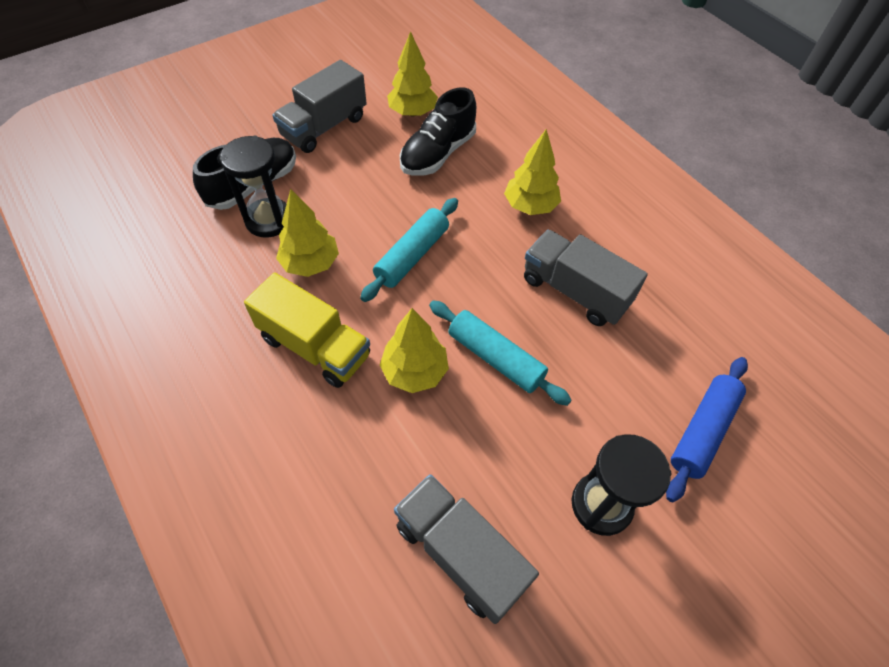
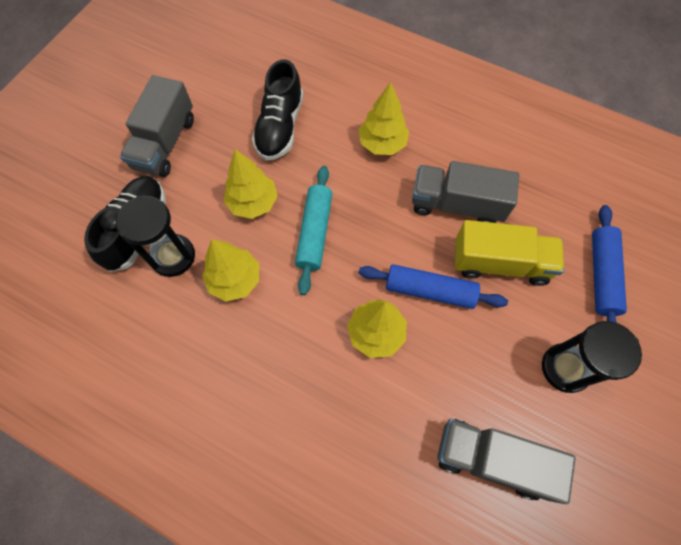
camera: 25 degrees left, 10 degrees up
(315, 347) = (285, 352): yellow truck -> yellow truck (500, 263)
(412, 112) = (235, 95): yellow tree -> yellow tree (253, 202)
(495, 358) = (429, 290): turquoise rolling pin -> blue rolling pin

